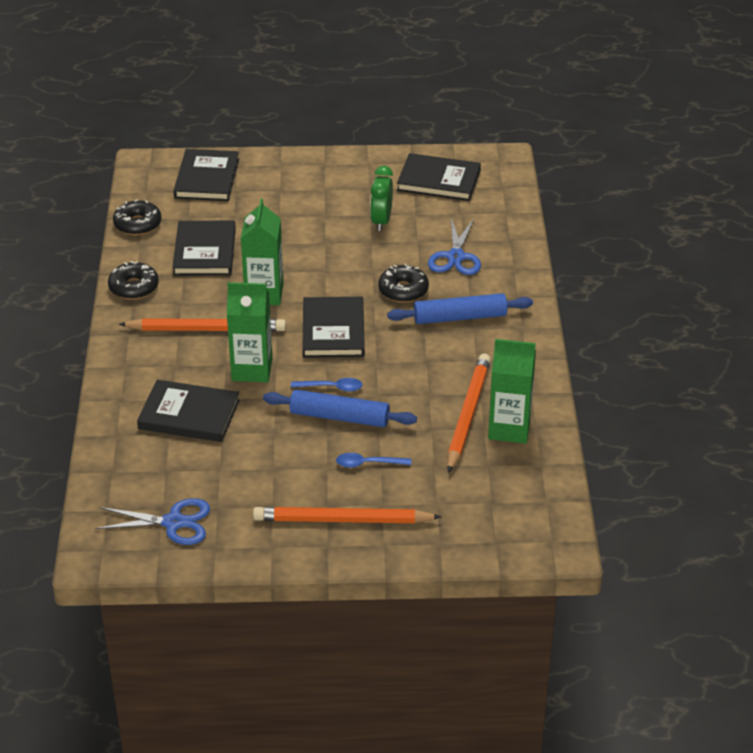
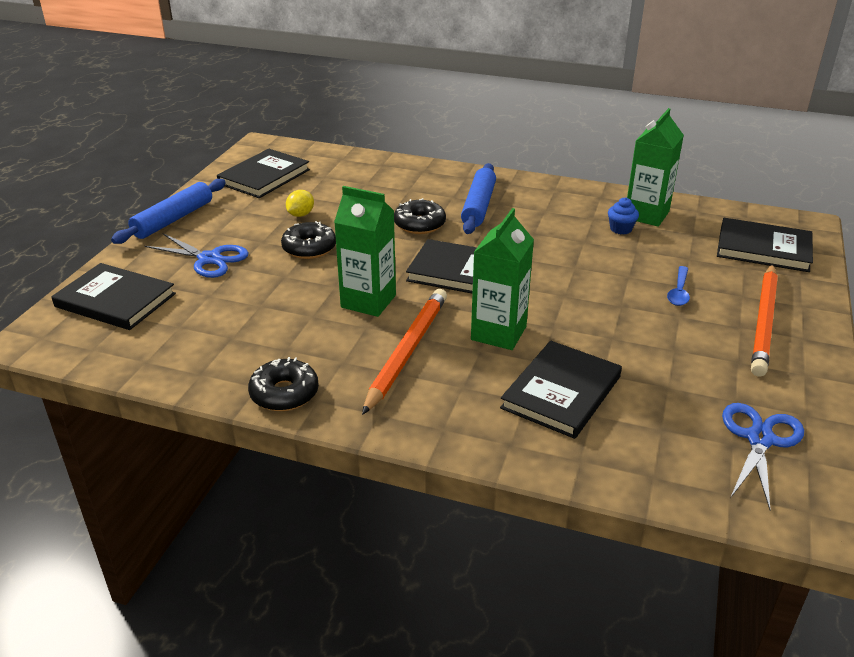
camera: 70 degrees left, 5 degrees down
(137, 224) = (154, 368): black donut -> black donut (309, 248)
(205, 252) = (257, 327): black book -> black book (763, 248)
(332, 387) = (552, 289): blue spoon -> none
(339, 417) = (601, 294): blue rolling pin -> blue rolling pin (173, 219)
(381, 221) = (300, 214): green clock -> yellow lemon
(455, 257) = (388, 191): blue scissors -> blue scissors (209, 259)
(468, 414) = (620, 229): orange pencil -> blue cupcake

